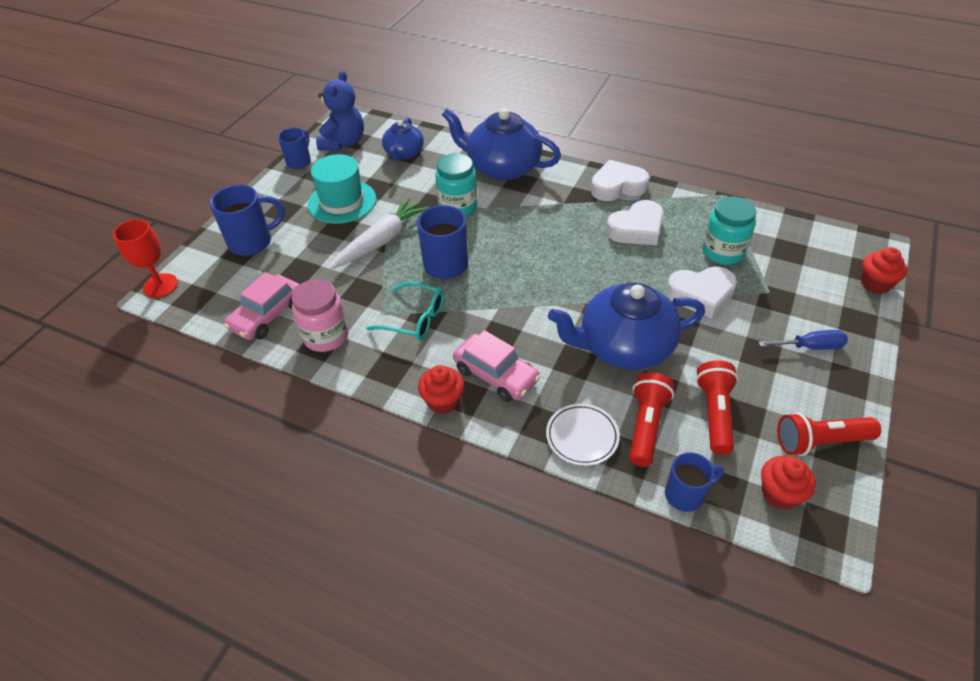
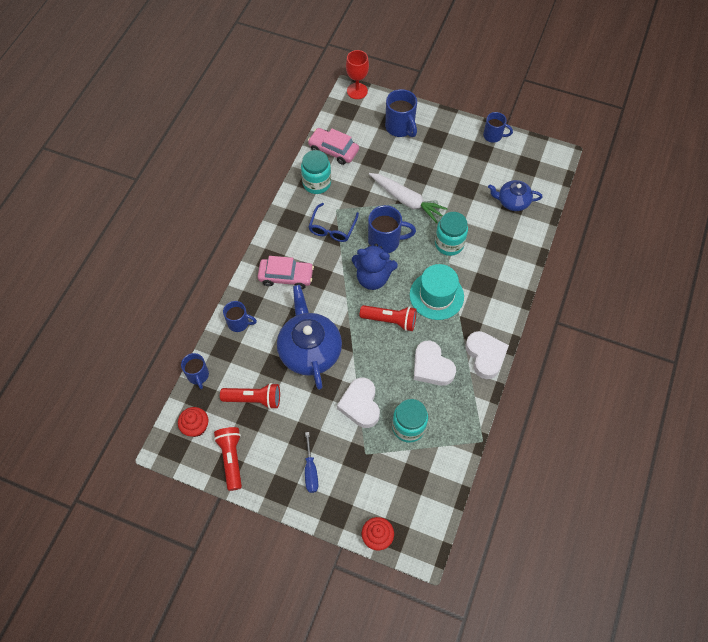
camera: 85 degrees right, 15 degrees up
(326, 336) = (316, 183): pink jar -> turquoise jar
(342, 202) = (447, 170): turquoise hat -> turquoise hat (436, 295)
(343, 143) = (521, 159): blue teddy bear -> blue teddy bear (373, 278)
(414, 318) = (332, 228): turquoise glasses -> blue glasses
(443, 401) = (266, 250): red cupcake -> none
(496, 375) = (286, 276): pink car -> pink car turned 120 degrees counterclockwise
(502, 167) = (502, 271): blue teapot -> none
(582, 436) = (239, 323): white plate -> blue mug
(646, 426) = (246, 358): red flashlight -> red flashlight (390, 320)

